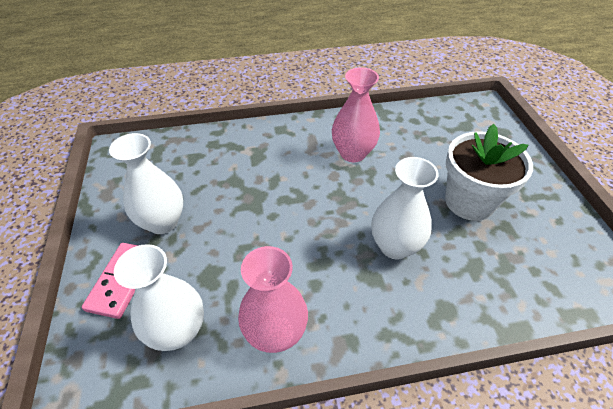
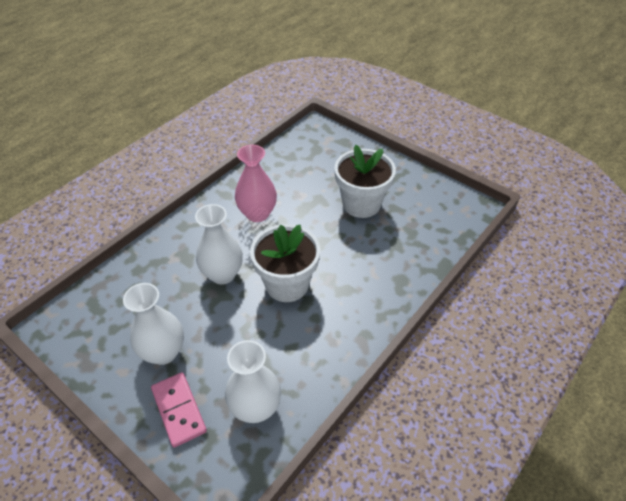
camera: 40 degrees left, 0 degrees up
(275, 333) = (318, 362): pink vase -> none
(319, 233) = (287, 284): none -> white flower pot
(395, 246) = (342, 261): white vase -> white vase (223, 274)

